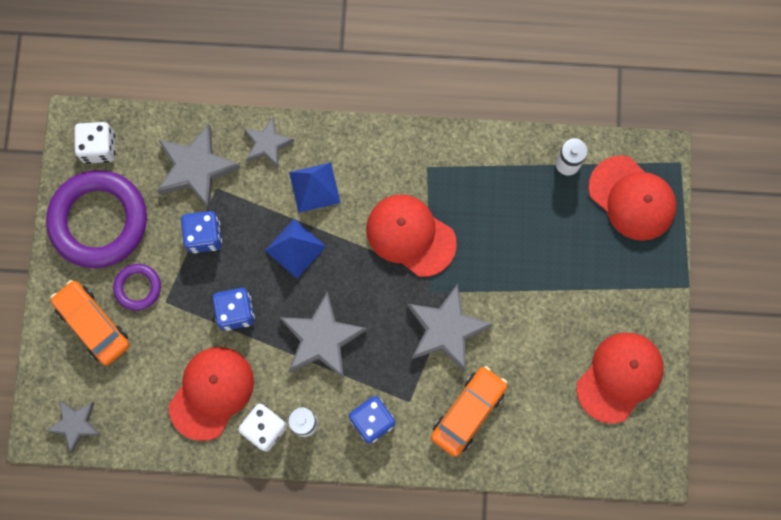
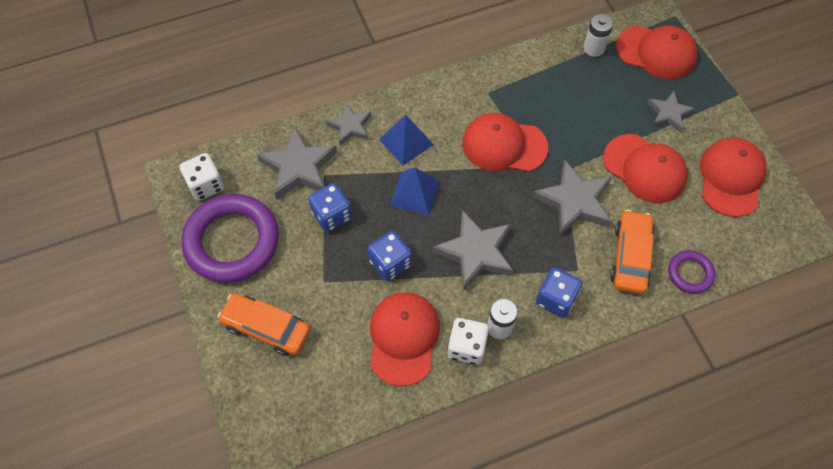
camera: 25 degrees left, 15 degrees down
(75, 424) = (290, 423): grey star -> grey star (668, 113)
(138, 287) = (293, 280): purple ring -> purple ring (690, 273)
(538, 326) = (644, 169): none -> red cap

